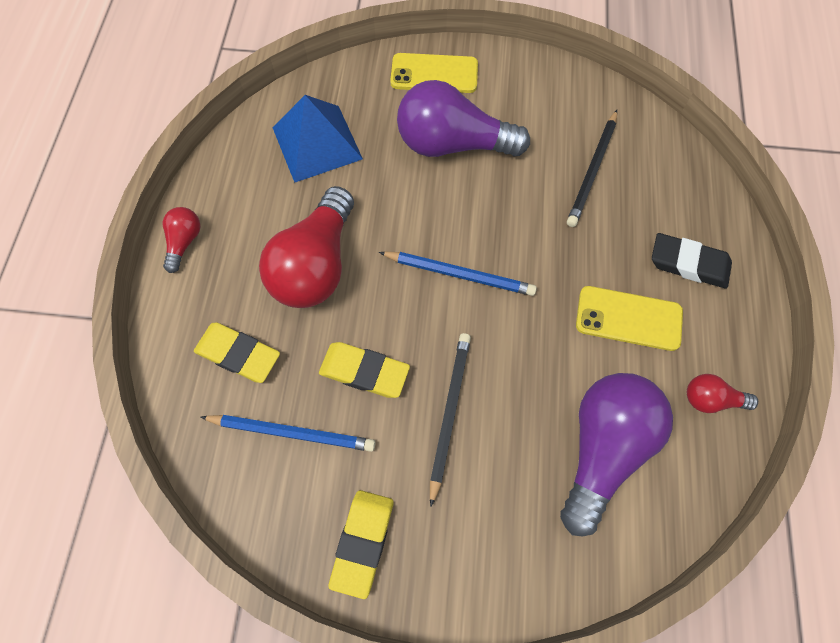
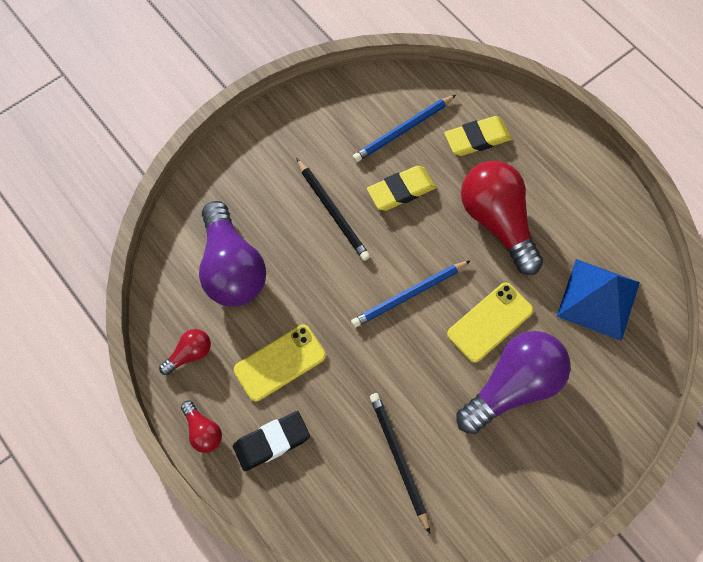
camera: 135 degrees right, 0 degrees up
(184, 242) = (586, 164): red light bulb -> red light bulb (203, 431)
(362, 542) = (314, 118): yellow eraser -> none
(434, 74) = (592, 436): yellow phone -> yellow phone (490, 322)

